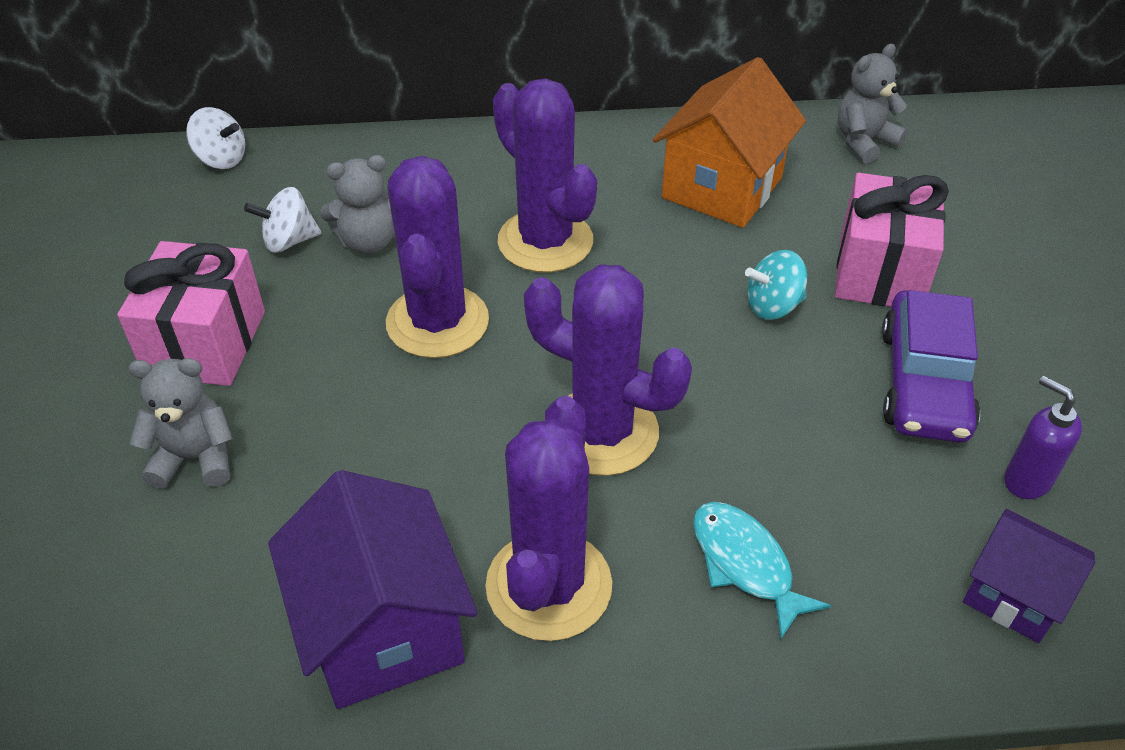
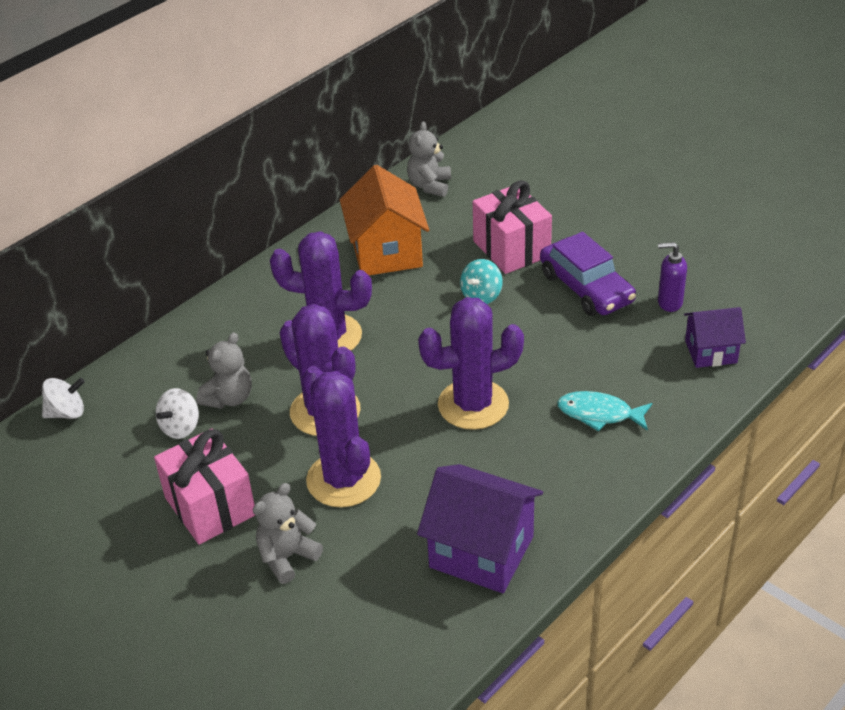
camera: 40 degrees left, 5 degrees down
(549, 585) = (530, 482): purple cactus -> purple cactus (343, 479)

